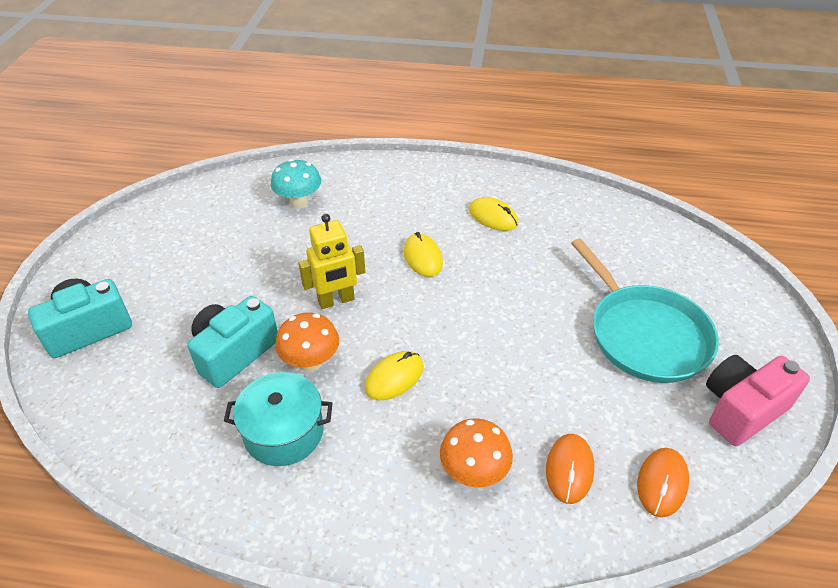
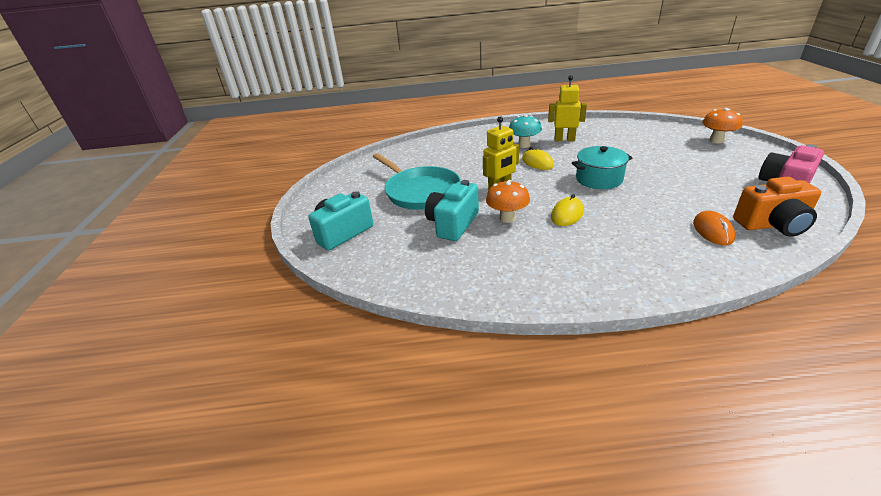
camera: 10 degrees left, 10 degrees down
(284, 432) = (517, 252): turquoise pot -> turquoise pot (599, 179)
(299, 202) = (439, 154): turquoise mushroom -> turquoise mushroom (524, 145)
(474, 472) = (656, 244): orange mushroom -> orange mushroom (716, 140)
(493, 217) = (564, 139): yellow mouse -> yellow robot
(644, 334) = (698, 168): turquoise pan -> turquoise pan (420, 191)
(662, 483) = (772, 225): orange mouse -> orange camera

